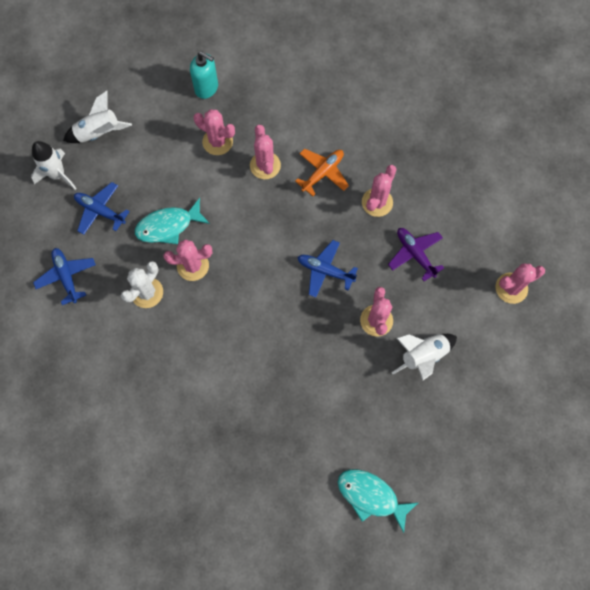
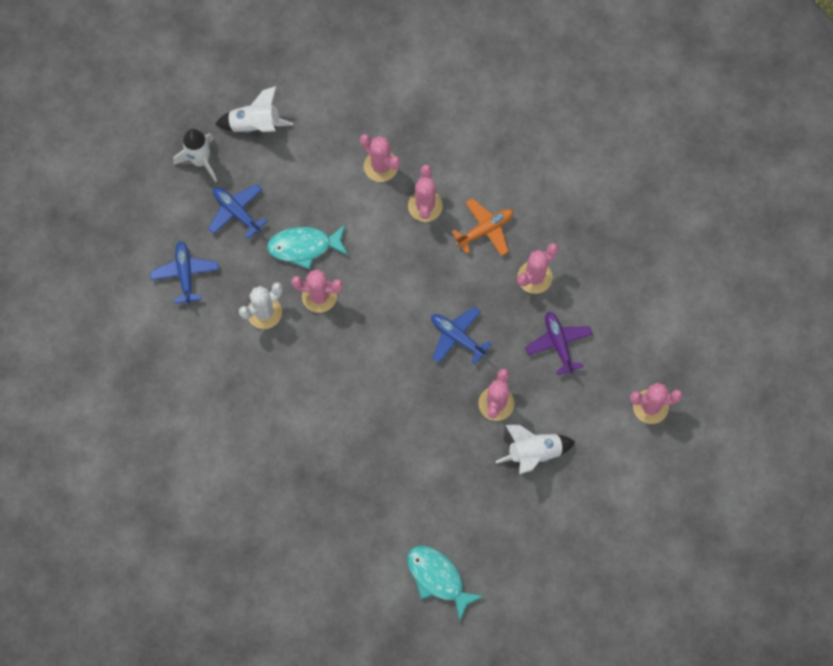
camera: 15 degrees right, 0 degrees up
(206, 88) = (385, 101): turquoise soap dispenser -> none

